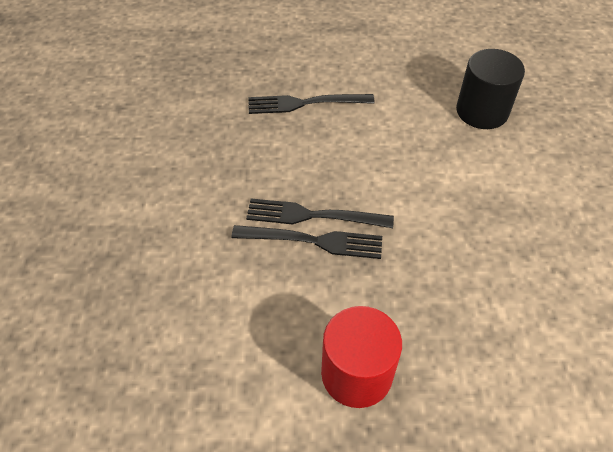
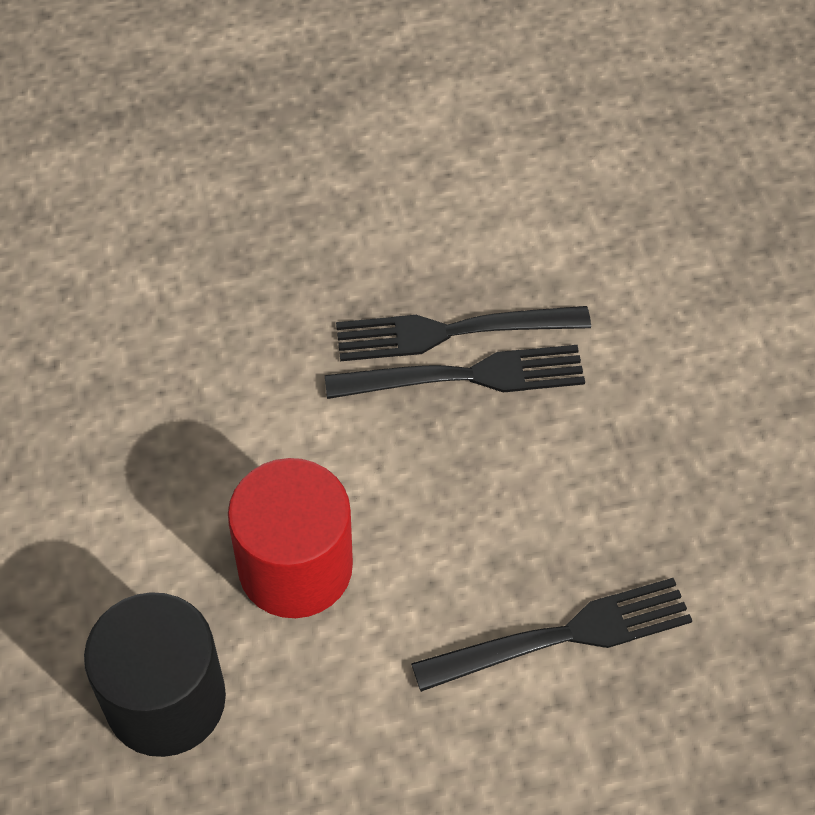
camera: 165 degrees right, 5 degrees up
(356, 374) = (341, 165): red cylinder -> red cylinder (295, 567)

